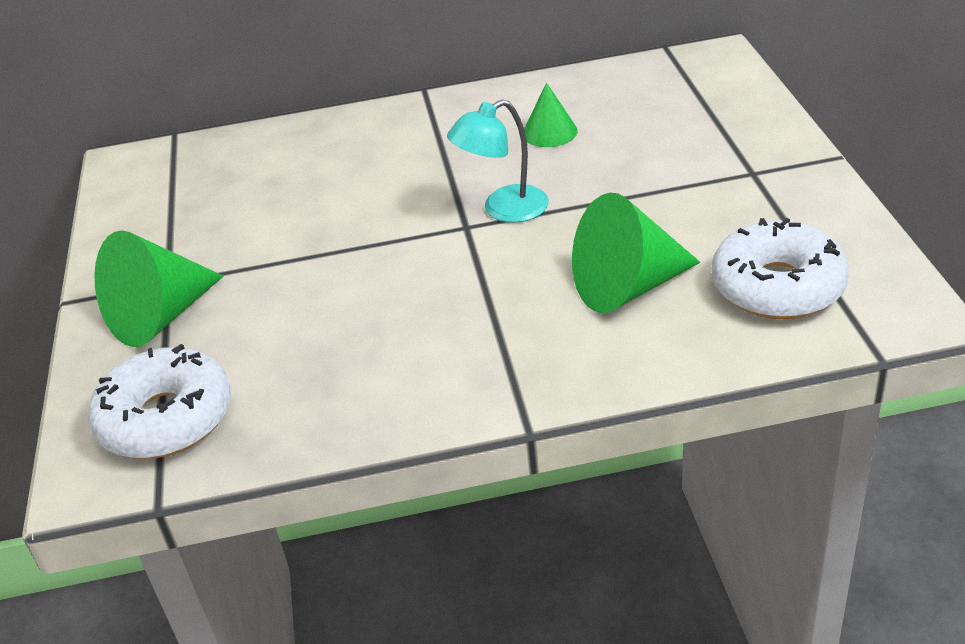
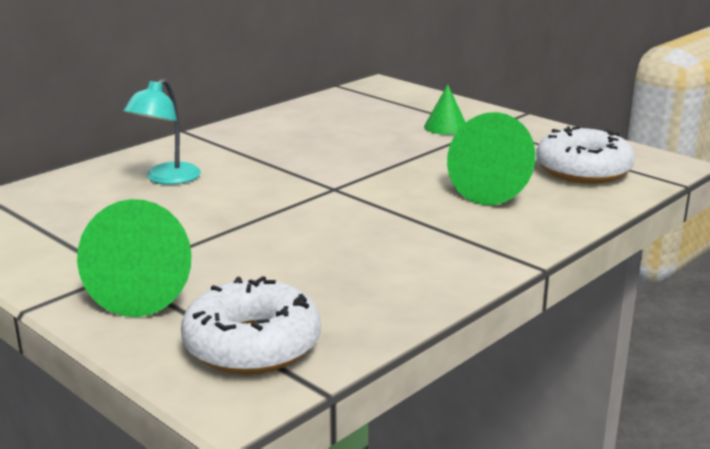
camera: 40 degrees left, 15 degrees down
(503, 210) = (349, 175): turquoise lamp -> turquoise lamp (166, 179)
(549, 132) = (320, 134): green cone -> green cone (446, 127)

